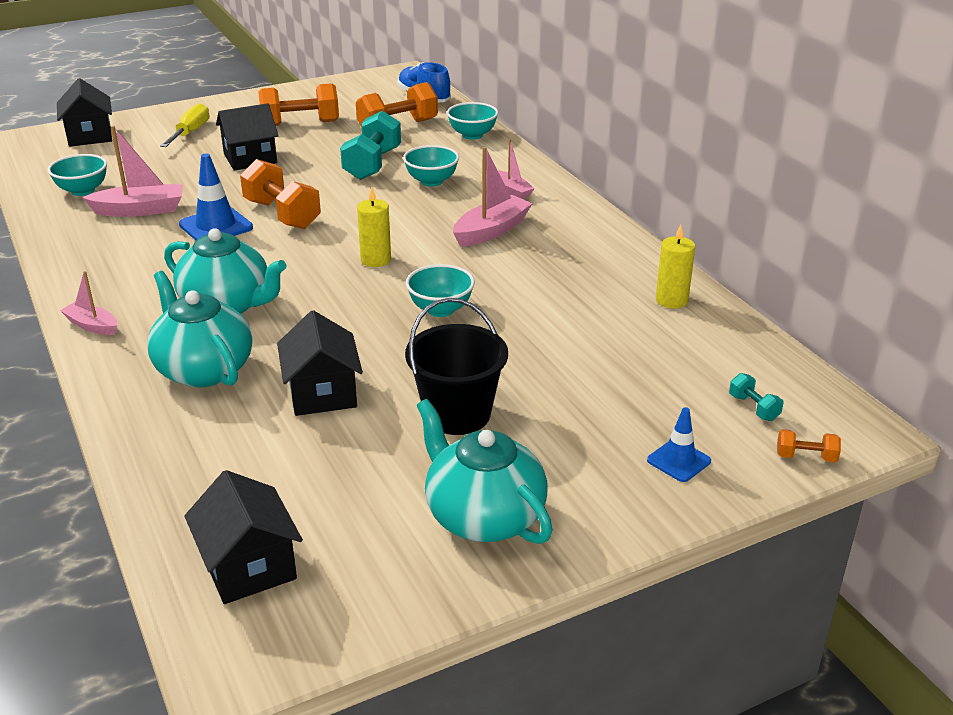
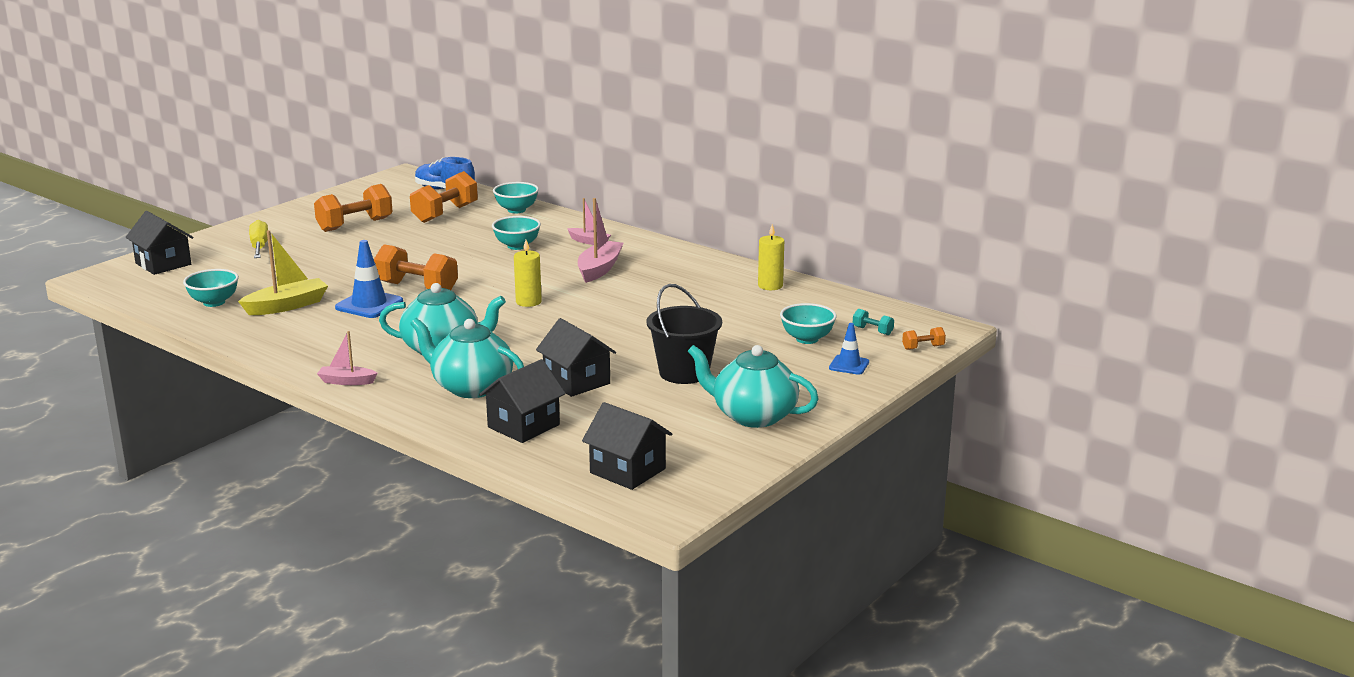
camera: 25 degrees left, 10 degrees down
(140, 210) = (287, 306): pink boat -> yellow boat
(250, 158) = (340, 256): black house -> black house (523, 426)
(372, 164) = (454, 243): turquoise dumbbell -> none
(440, 309) = (611, 321): turquoise bowl -> turquoise bowl (807, 339)

